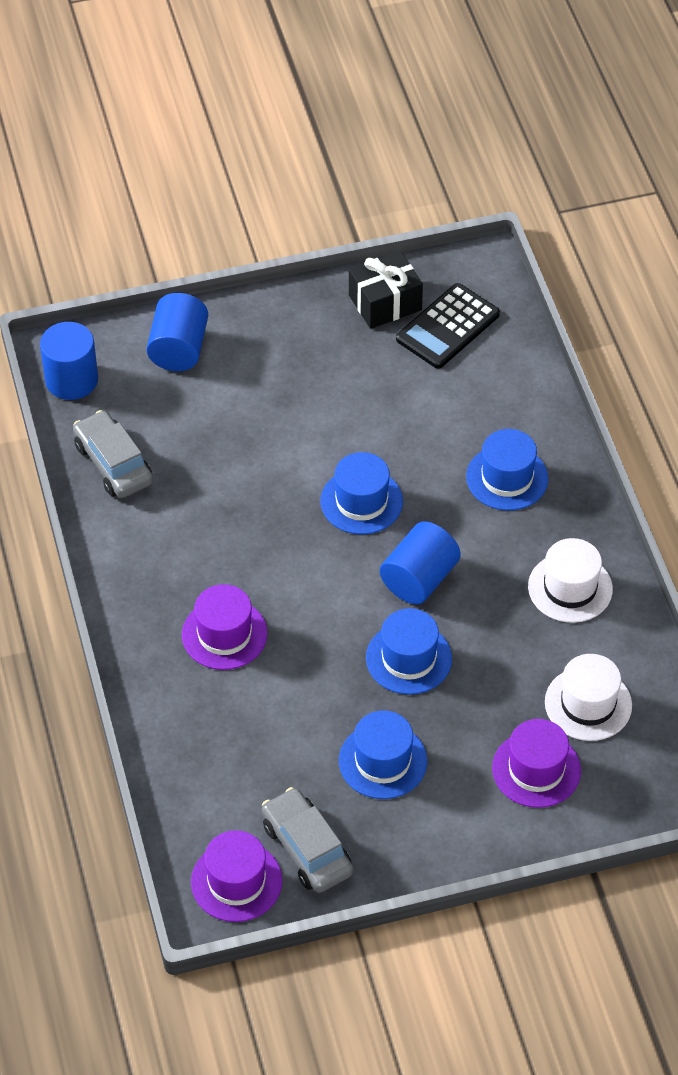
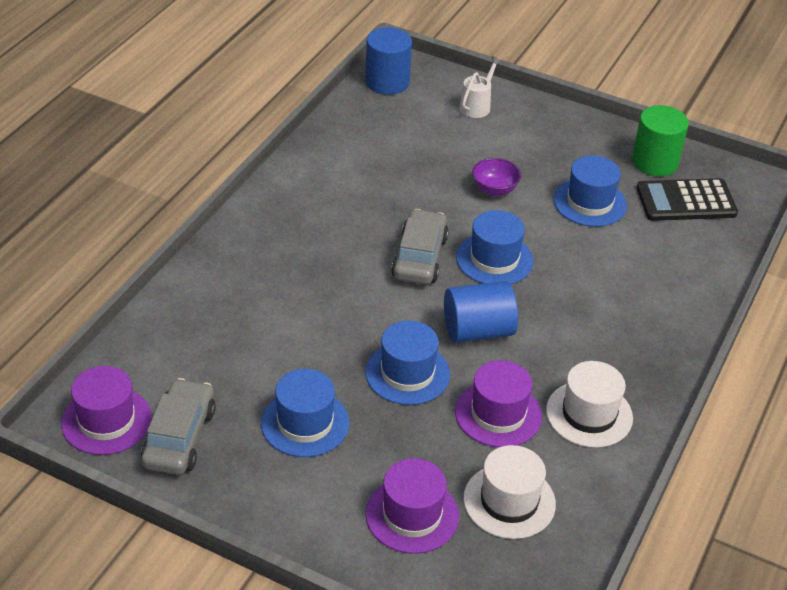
camera: 40 degrees right, 10 degrees down
(113, 463) = (354, 137): grey car -> grey car (419, 257)
(178, 349) = (477, 105): blue cylinder -> white watering can
(224, 634) = (299, 271): purple hat -> purple hat (498, 414)
(288, 430) = (494, 189): none -> purple bowl
(385, 302) = (655, 162): black gift -> green cylinder
(507, 478) = (623, 314): blue hat -> blue hat (590, 202)

